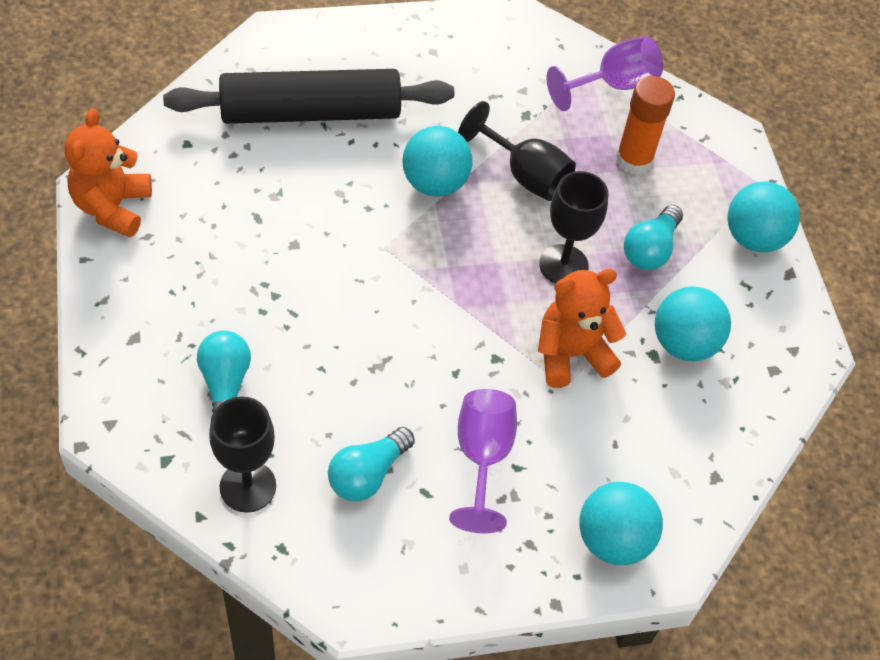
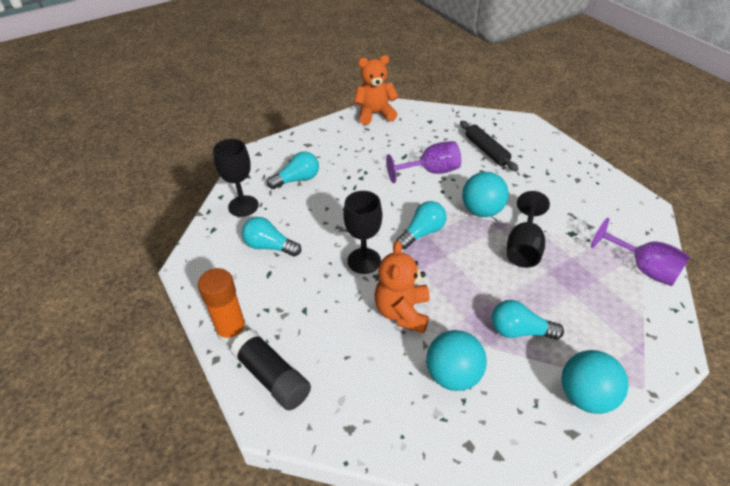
camera: 75 degrees right, 10 degrees down
(310, 113) = (486, 151): black rolling pin -> black rolling pin, size x0.54
(441, 270) = (422, 233): none -> turquoise light bulb
(482, 457) = (303, 291): purple goblet -> purple goblet (431, 171)
(563, 265) = (469, 287): black goblet -> black goblet (364, 261)
(571, 354) = (402, 312): orange teddy bear -> orange teddy bear turned 135 degrees counterclockwise
(613, 540) = (272, 377): turquoise ball -> black glue stick
(634, 160) = (589, 299): orange glue stick -> orange glue stick (232, 331)

